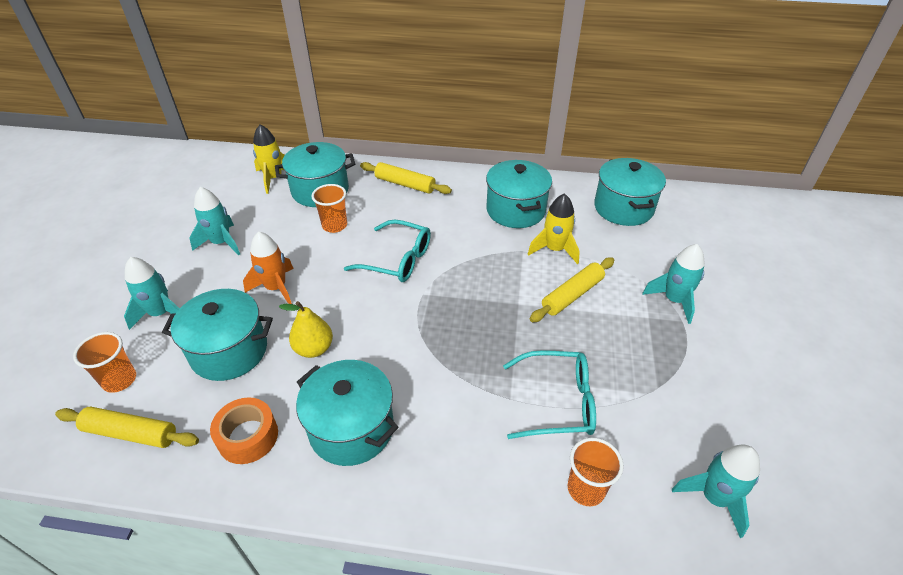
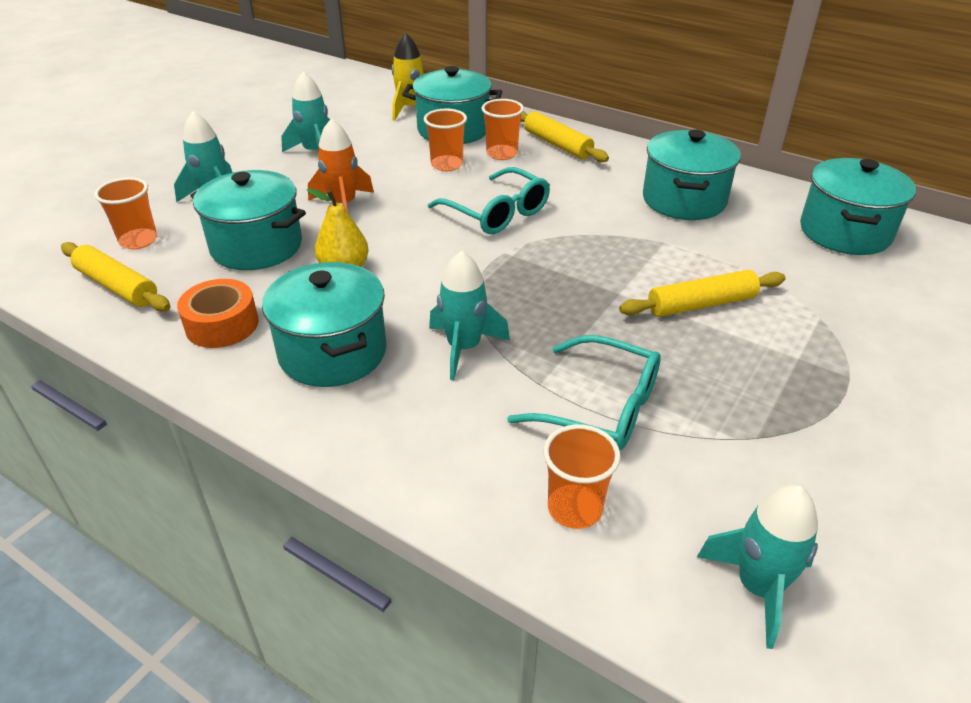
camera: 25 degrees right, 5 degrees down
(370, 204) = (502, 154): none -> orange cup
(554, 249) = (709, 252): yellow rocket -> none
(674, 300) = (853, 350): turquoise rocket -> turquoise rocket (464, 348)

